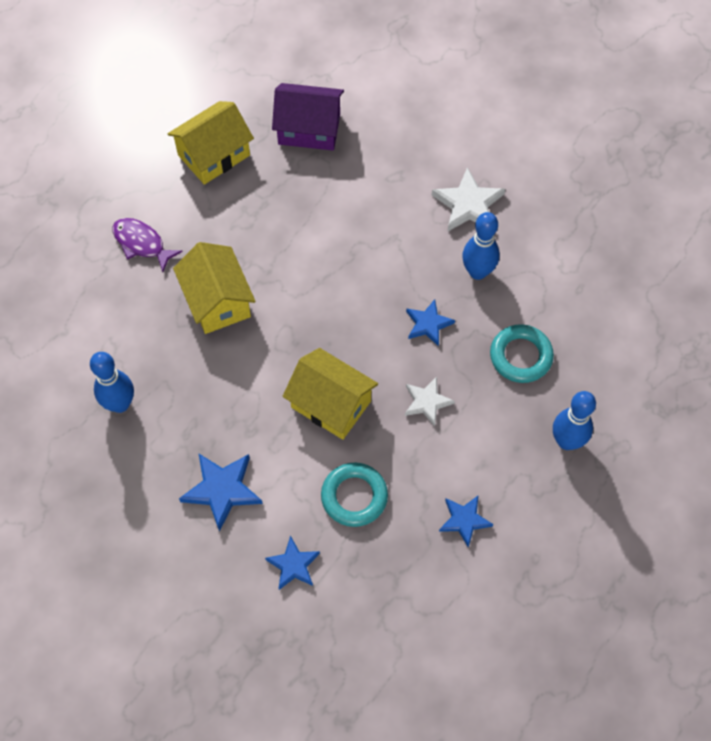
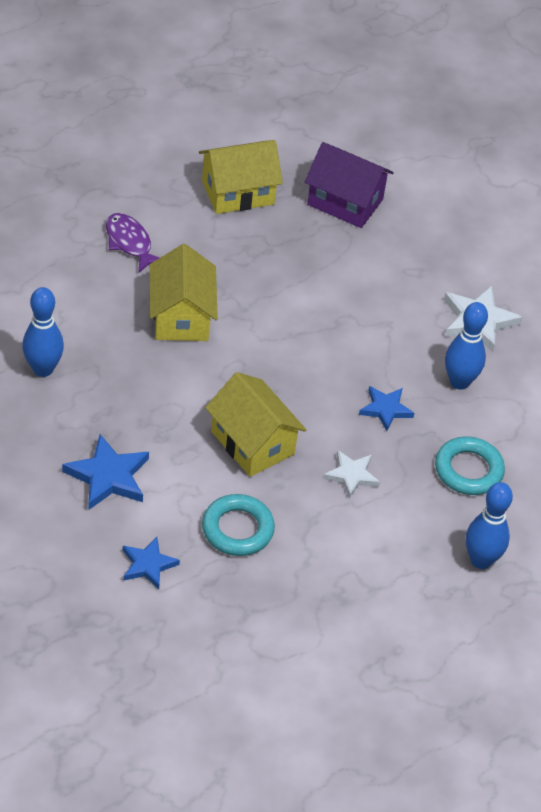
camera: 15 degrees right, 15 degrees down
(464, 520) = (340, 590): blue star -> none

